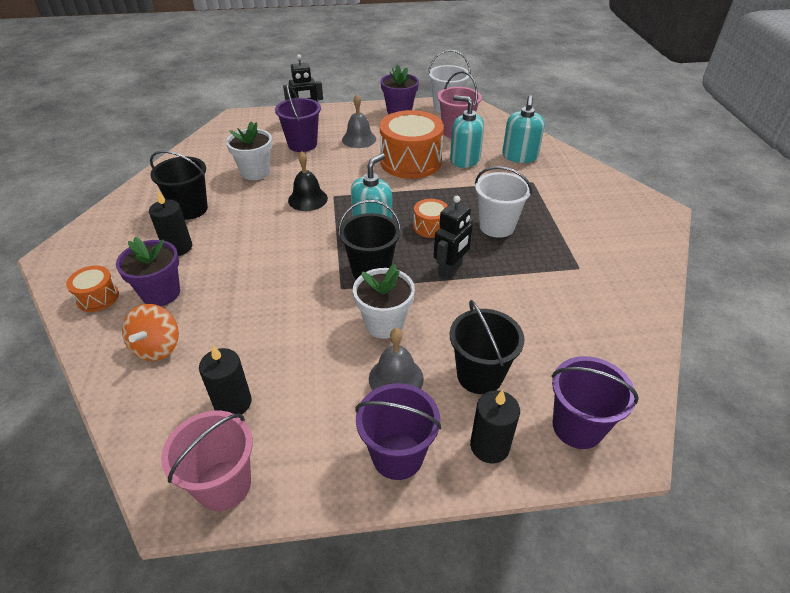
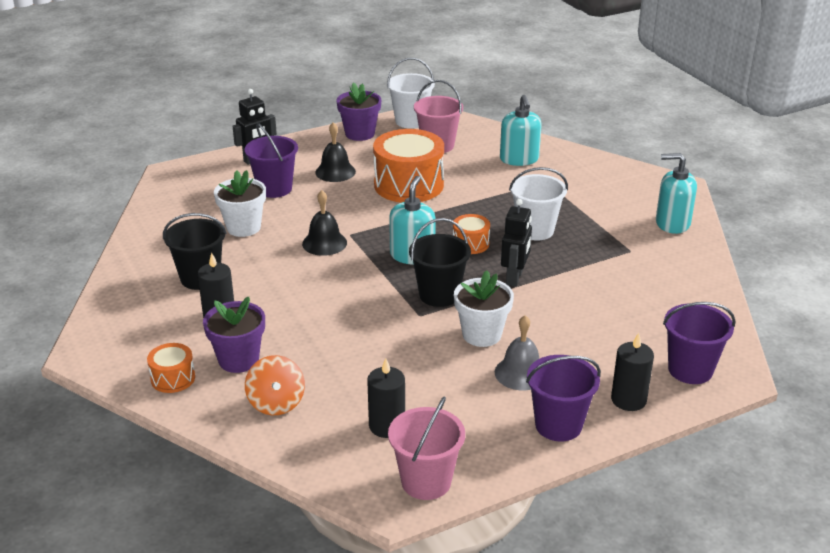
camera: 20 degrees left, 10 degrees down
(359, 139) = (335, 172): grey bell -> black bell
(464, 159) = (464, 173): turquoise soap dispenser -> turquoise soap dispenser (672, 223)
(479, 375) = (591, 353): black bucket -> none

